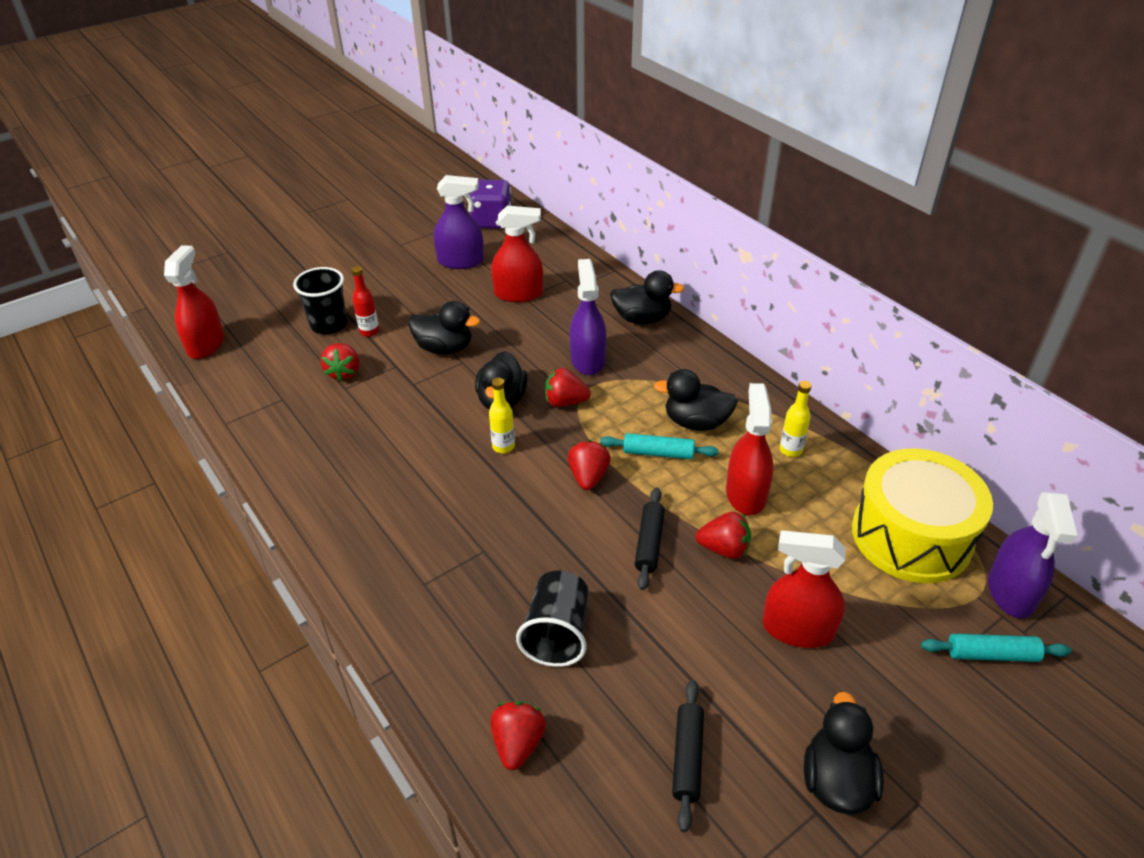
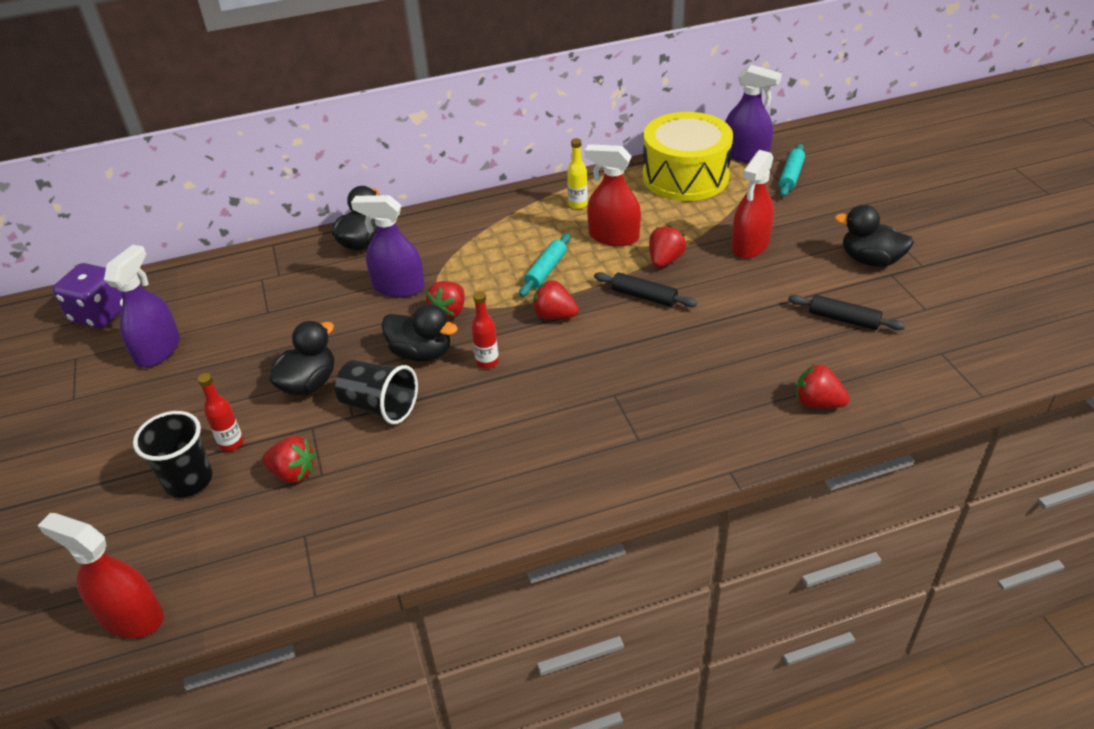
camera: 70 degrees left, 0 degrees up
(503, 446) = (487, 362): yellow bottle -> red bottle
(518, 294) = (257, 315): red spray bottle -> none
(557, 633) = (719, 364): black cup -> black cup (380, 407)
(696, 422) = (520, 243): black duck -> none

